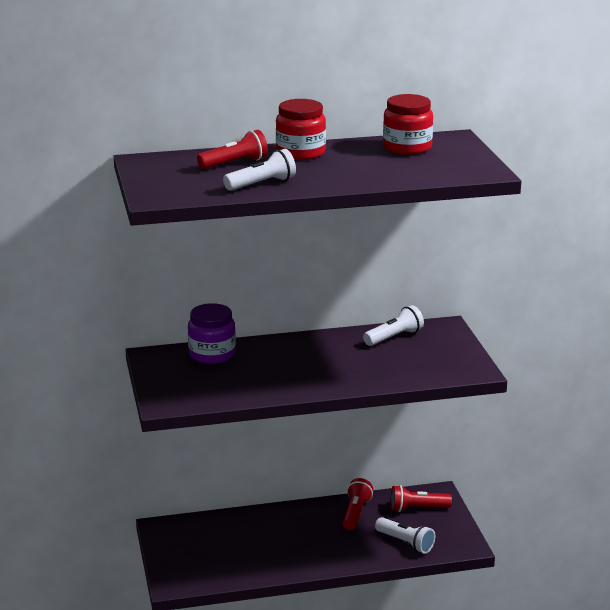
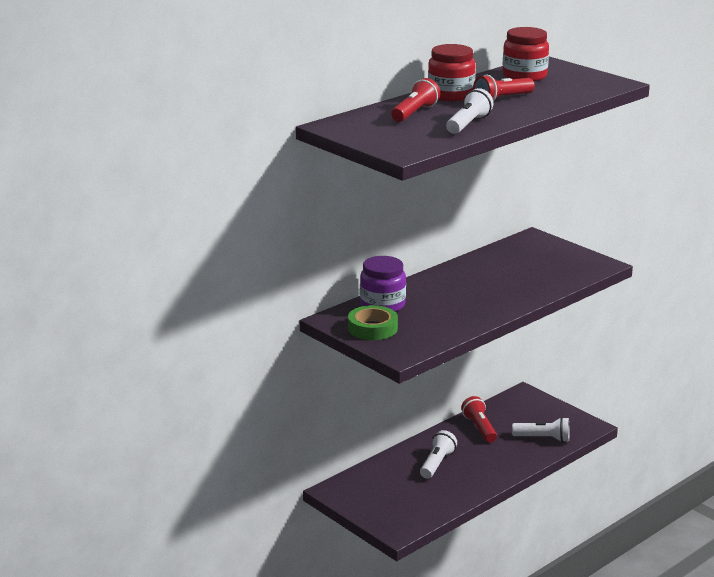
camera: 30 degrees left, 0 degrees up
(173, 373) = (372, 328): none -> green tape
(394, 337) = (507, 255): white flashlight -> white flashlight (437, 463)
(417, 508) = (522, 410): red flashlight -> red flashlight (502, 99)

